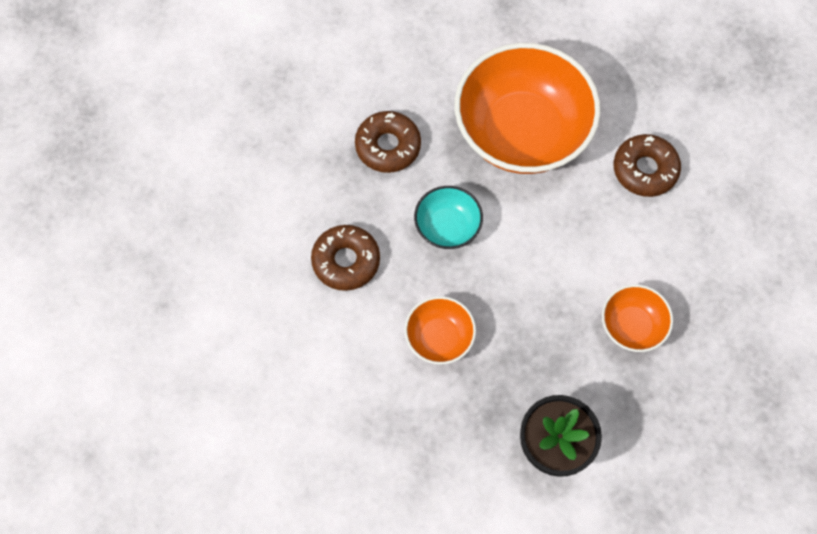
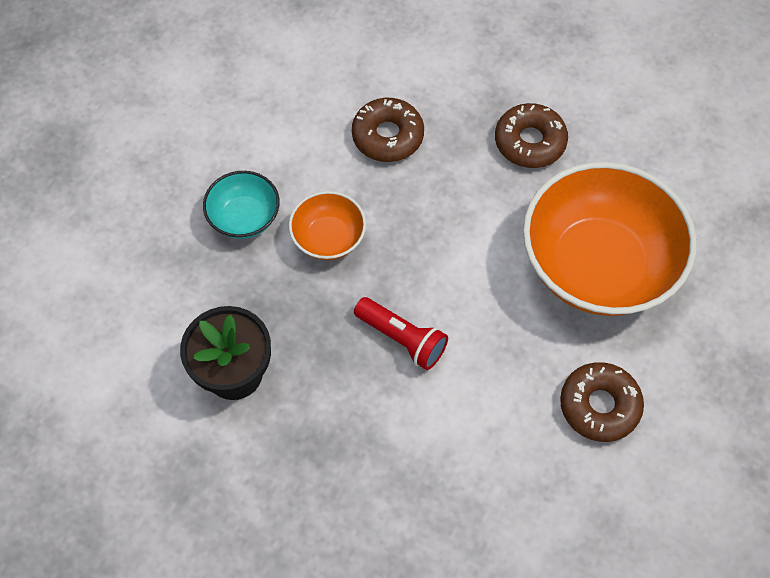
camera: 75 degrees right, 5 degrees down
(447, 227) = (456, 218): turquoise bowl -> turquoise bowl (244, 217)
(553, 301) = (402, 339): none -> red flashlight
(632, 326) = (396, 428): orange bowl -> none

